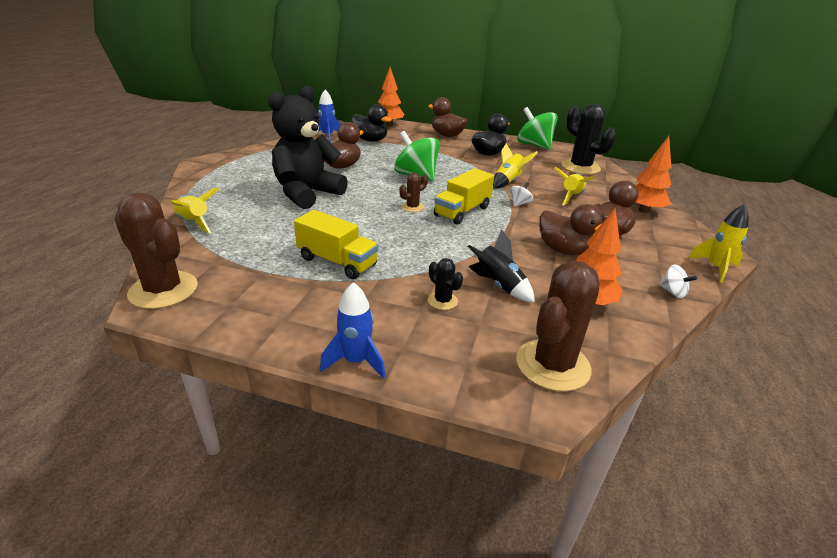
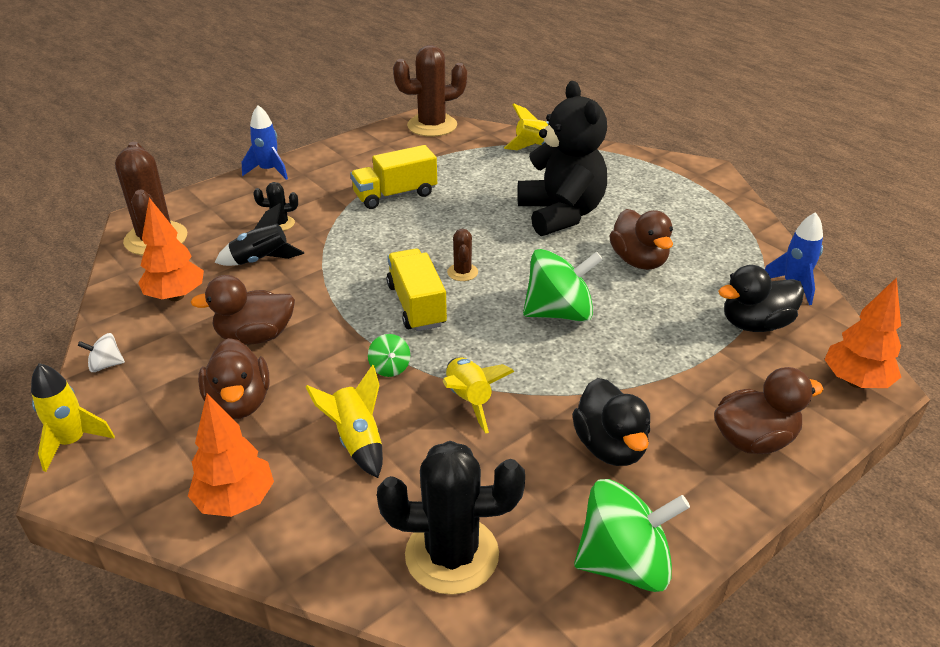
camera: 125 degrees right, 5 degrees up
(519, 204) = (390, 368): white spinning top -> green spinning top

